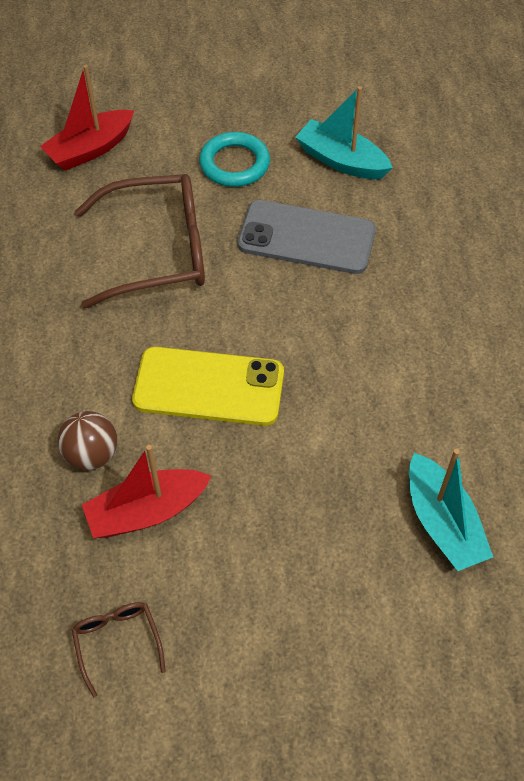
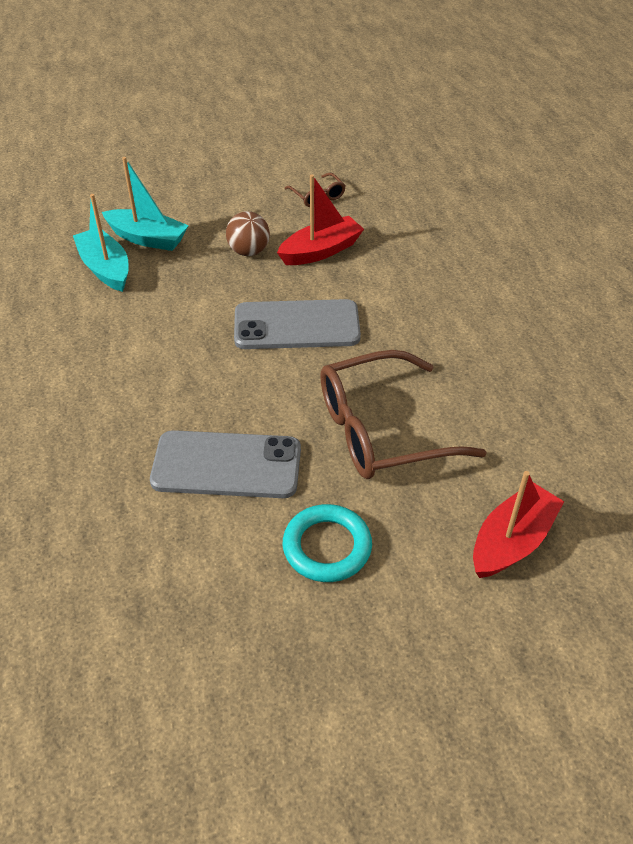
camera: 170 degrees right, 10 degrees down
(92, 454) = (374, 275): brown ball -> brown ball (249, 251)
(209, 387) = (296, 325): yellow phone -> grey phone
(341, 160) = (192, 572): turquoise boat -> turquoise boat (147, 238)

